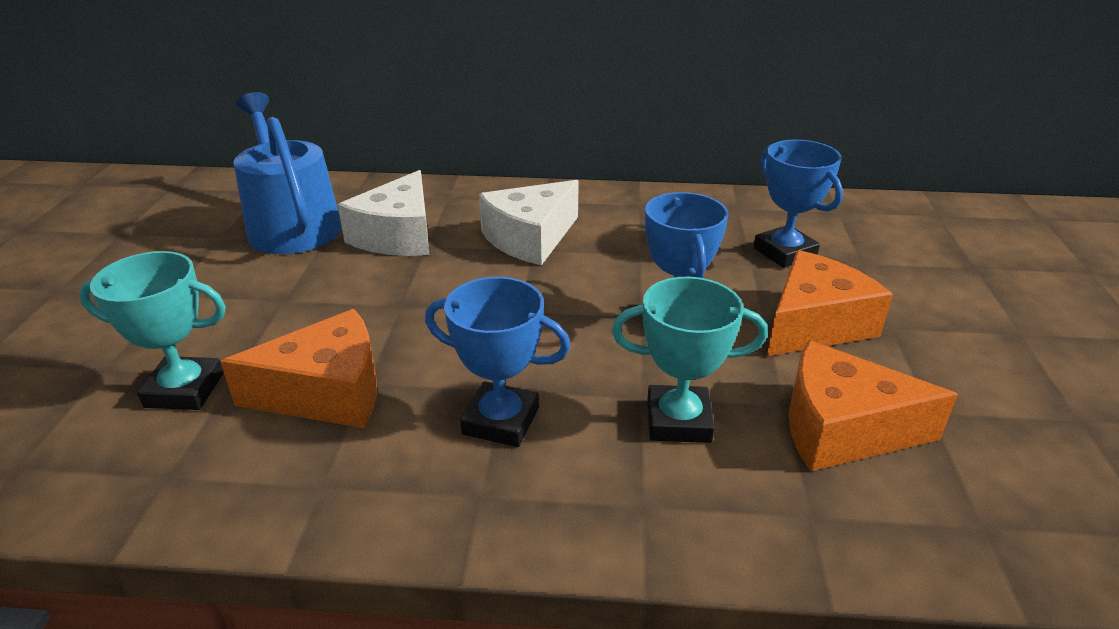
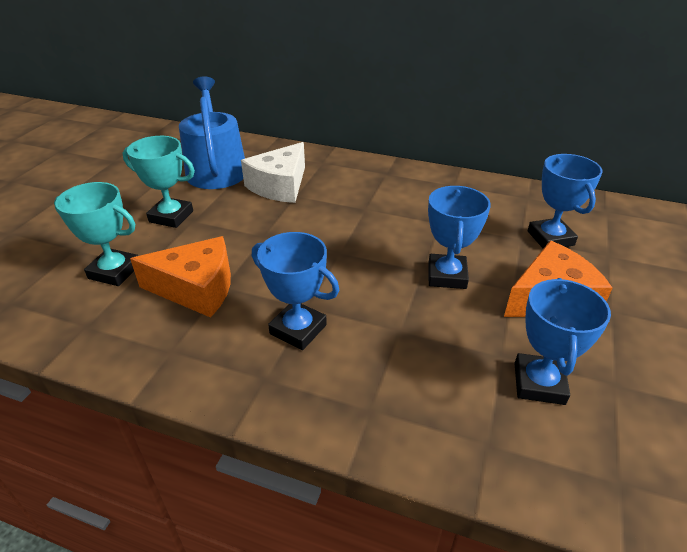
camera: 15 degrees right, 5 degrees up
(530, 238) = (367, 200): white cheese -> none
(678, 421) = (419, 353): turquoise trophy -> turquoise trophy (171, 216)
(842, 429) = (538, 383): orange cheese -> blue trophy

